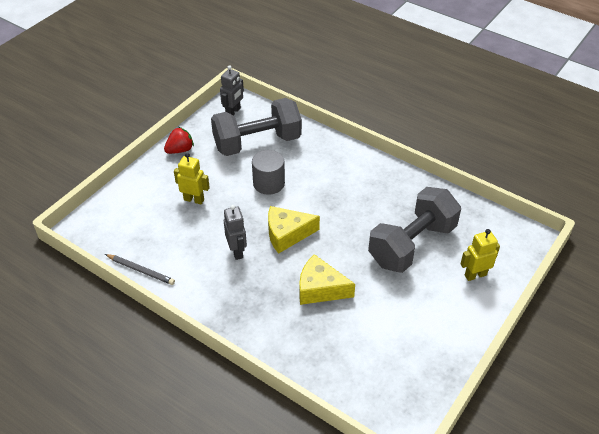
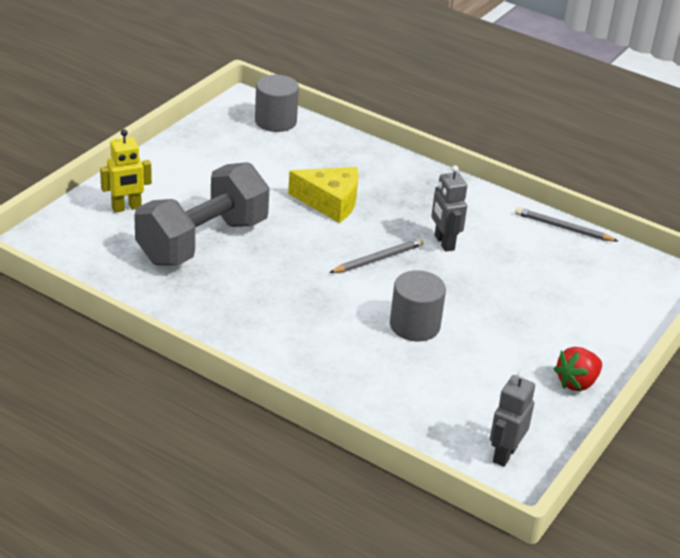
camera: 175 degrees right, 10 degrees down
(194, 199) = (525, 306): yellow robot -> none
(257, 143) = (446, 392): grey dumbbell -> none
(287, 234) = (378, 259): yellow cheese -> grey pencil
(371, 396) = (275, 121): none -> grey cylinder

